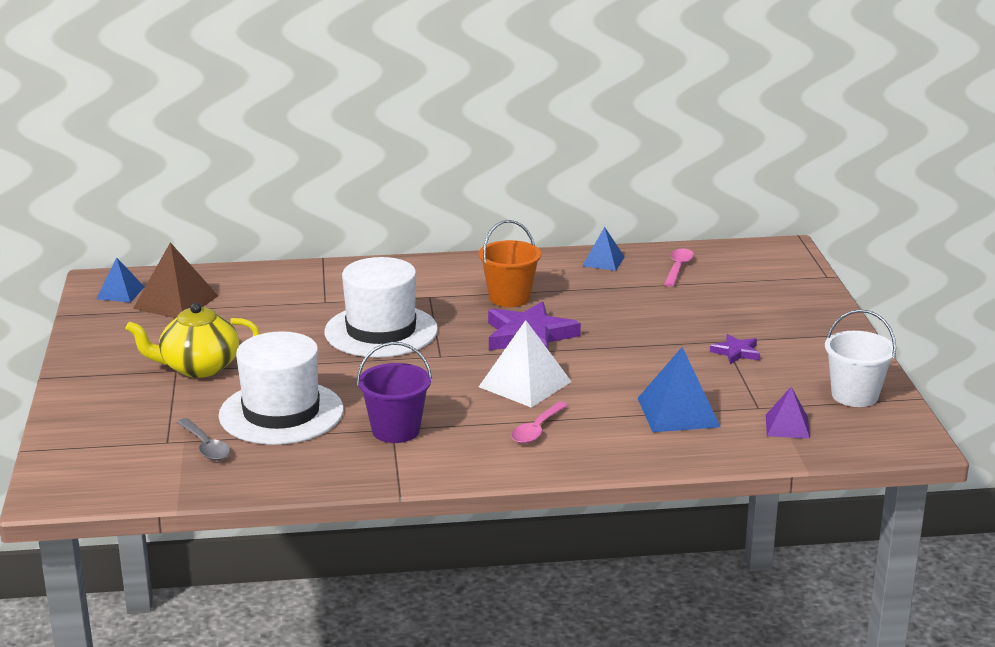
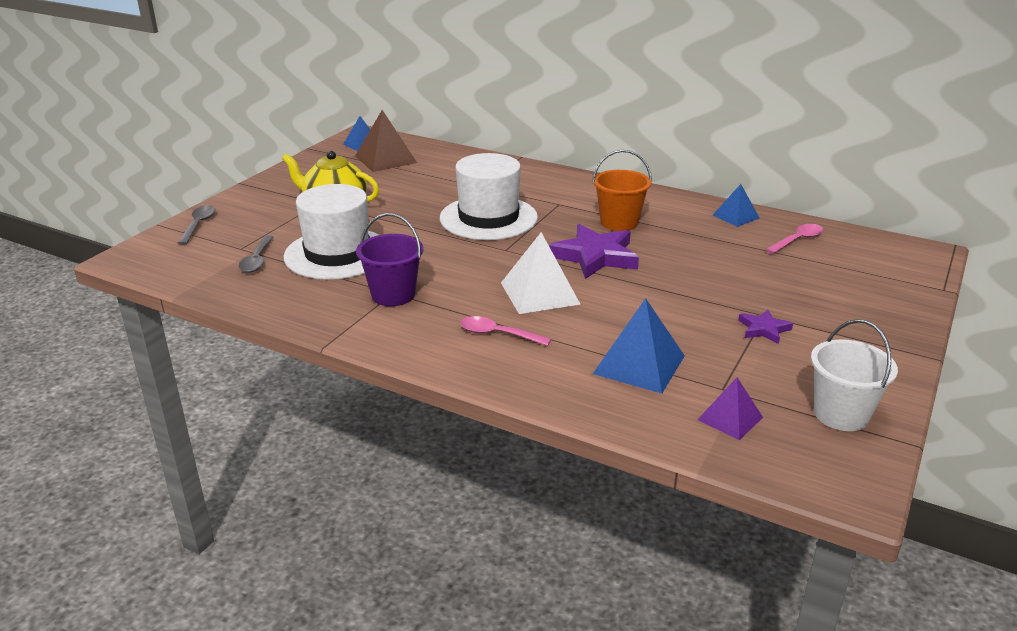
camera: 35 degrees right, 5 degrees up
(75, 435) = (198, 225): none -> grey spoon
(537, 430) = (498, 334): pink spoon -> pink spoon turned 45 degrees clockwise

